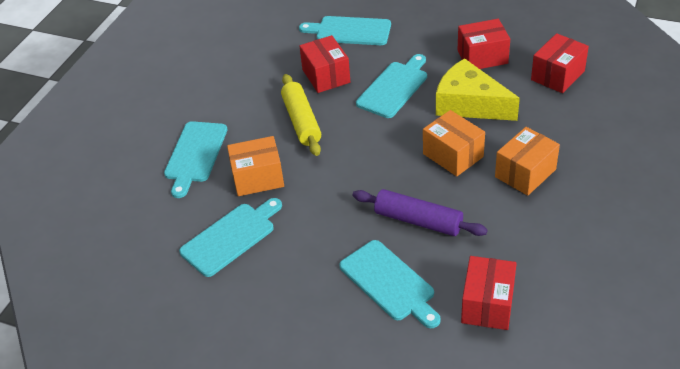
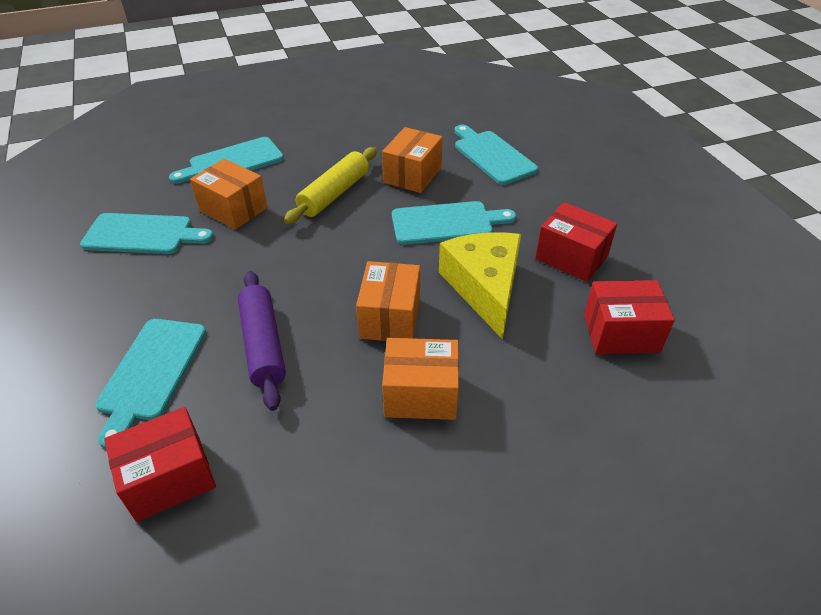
camera: 45 degrees right, 0 degrees up
(326, 76) = (412, 175): red box -> orange box

